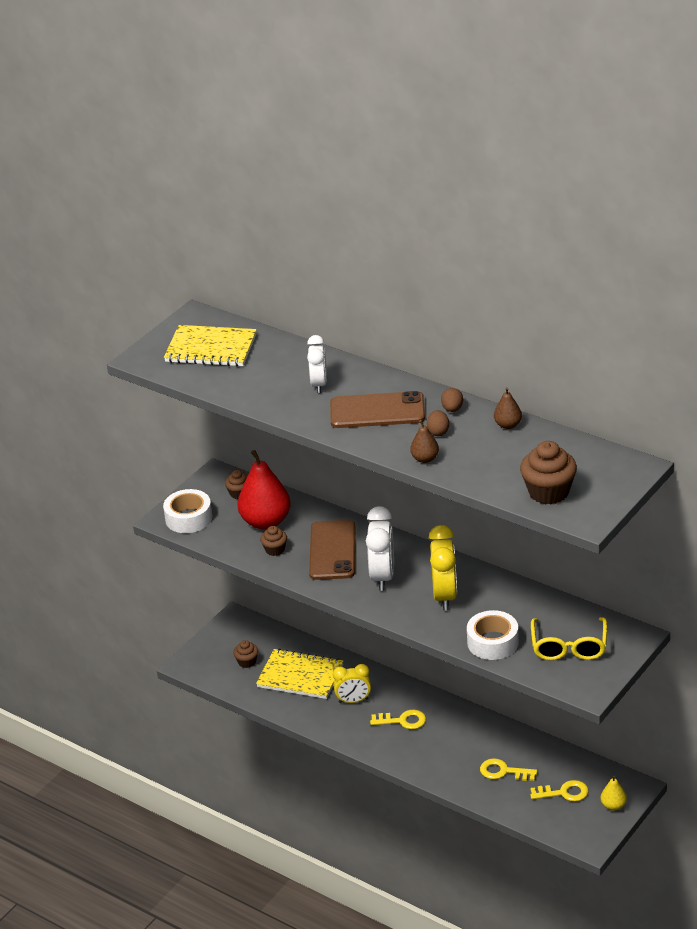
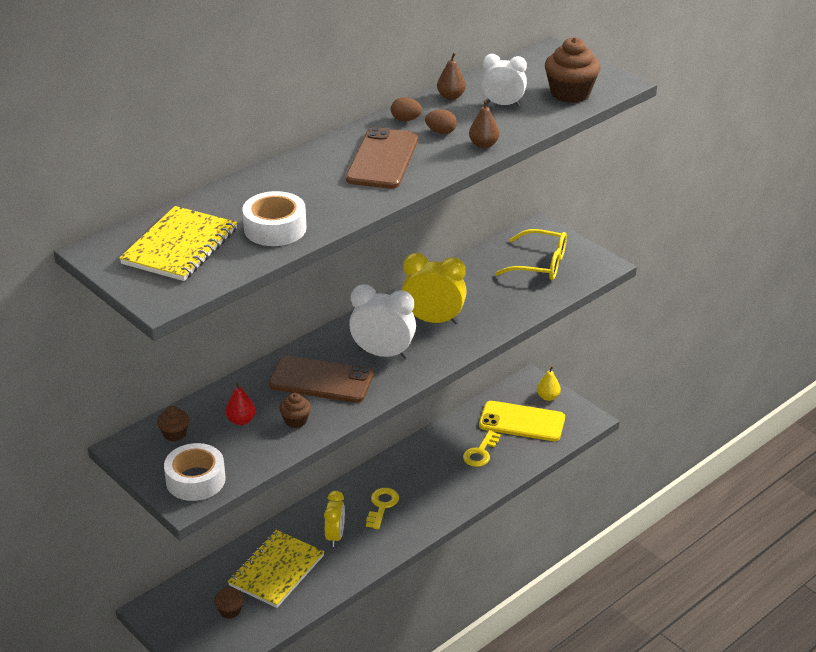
camera: 80 degrees left, 0 degrees up
(266, 522) = (241, 420): red pear -> red pear, size x0.48
(319, 384) = (308, 186): white clock -> white clock (503, 104)
(493, 642) = (515, 304): white tape -> white tape (275, 228)
(564, 793) = (522, 422): yellow key -> yellow phone

